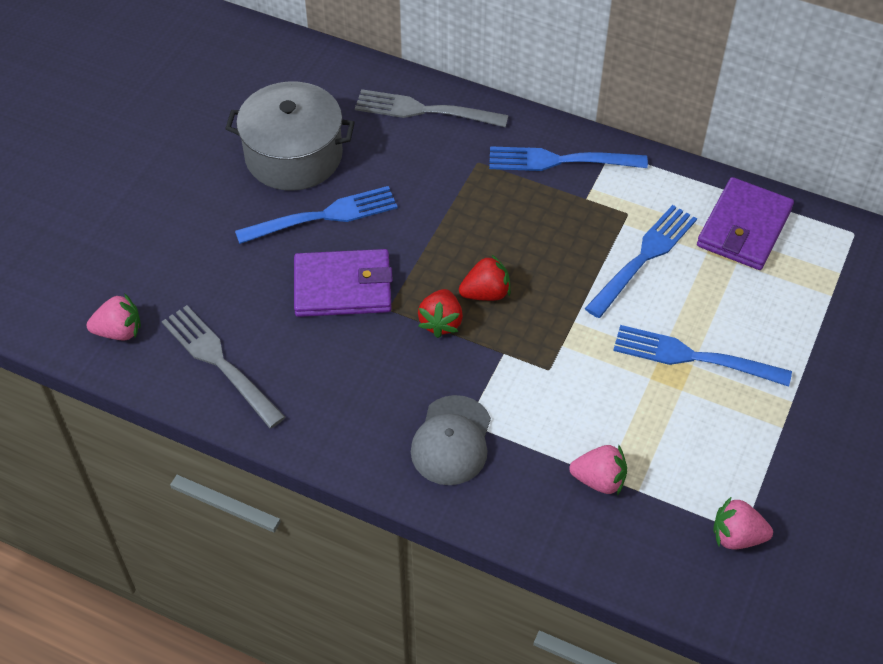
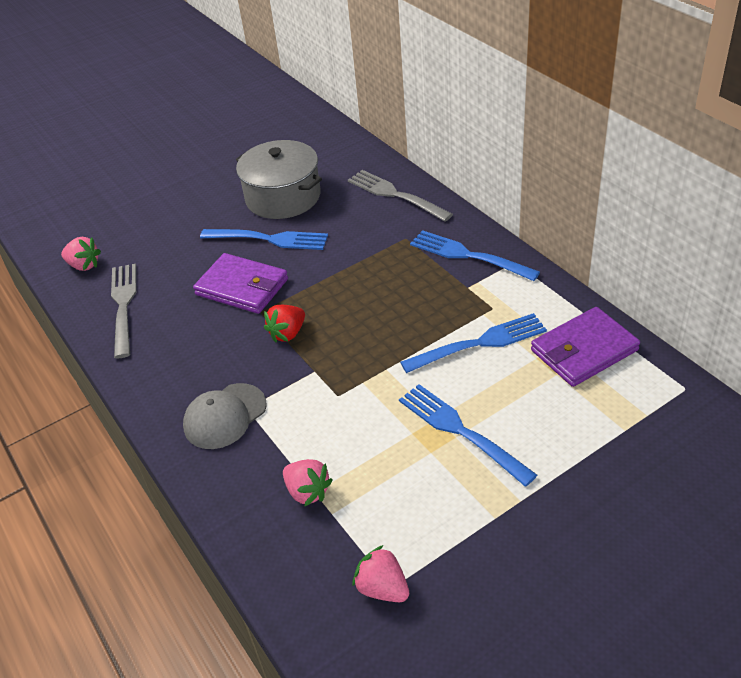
camera: 35 degrees right, 10 degrees down
(486, 293) = (336, 326): red strawberry -> none

